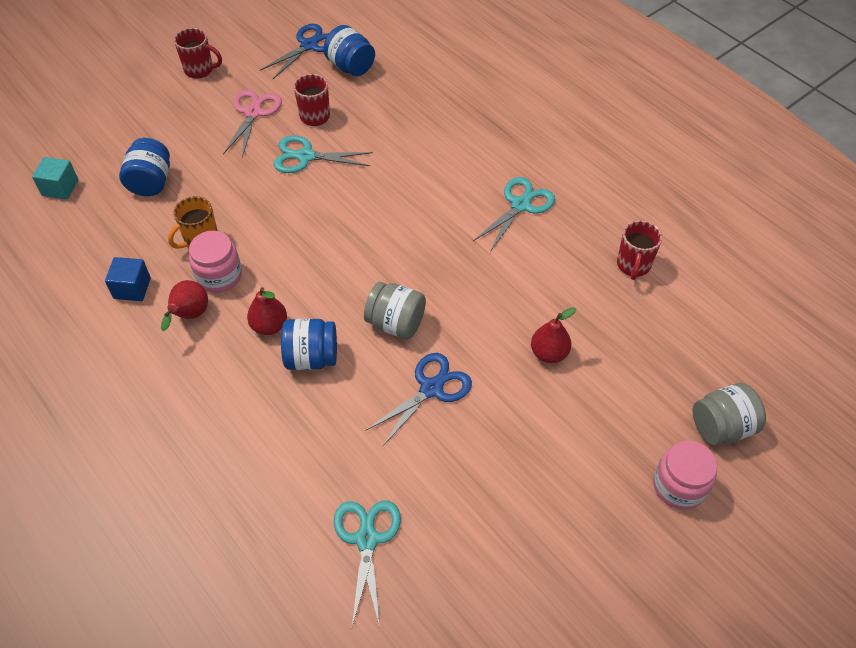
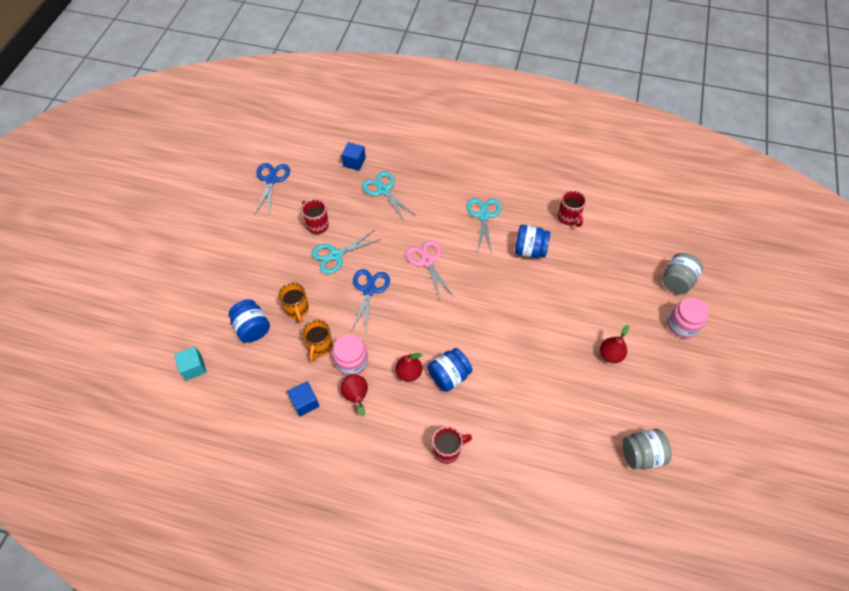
camera: 35 degrees left, 5 degrees up
(200, 70) = (213, 234): red mug -> red mug (447, 450)
(213, 190) = (297, 310): none -> orange mug
(253, 113) = (276, 244): pink scissors -> pink scissors (427, 261)
(350, 66) = (311, 181): blue jar -> blue jar (529, 250)
(367, 539) = (565, 455): turquoise scissors -> turquoise scissors (383, 190)
(396, 323) = (477, 326): grey jar -> grey jar (641, 454)
(417, 71) = (354, 162): none -> blue cube
(431, 388) = (527, 351): blue scissors -> blue scissors (369, 290)
(549, 353) = (568, 293): red pear -> red pear (610, 355)

